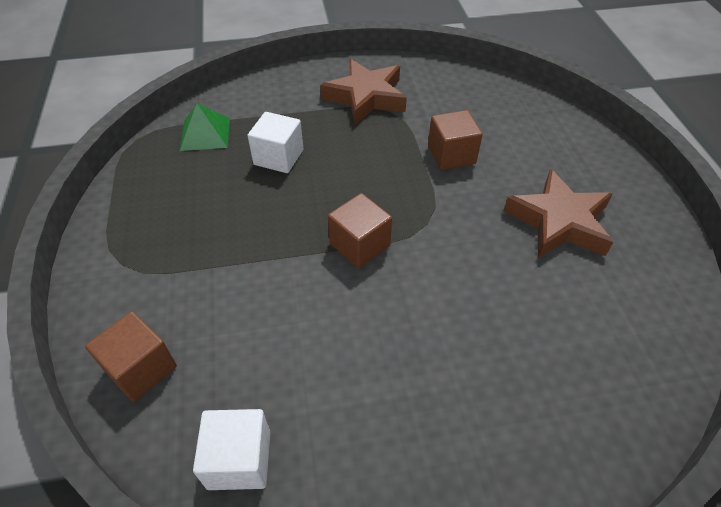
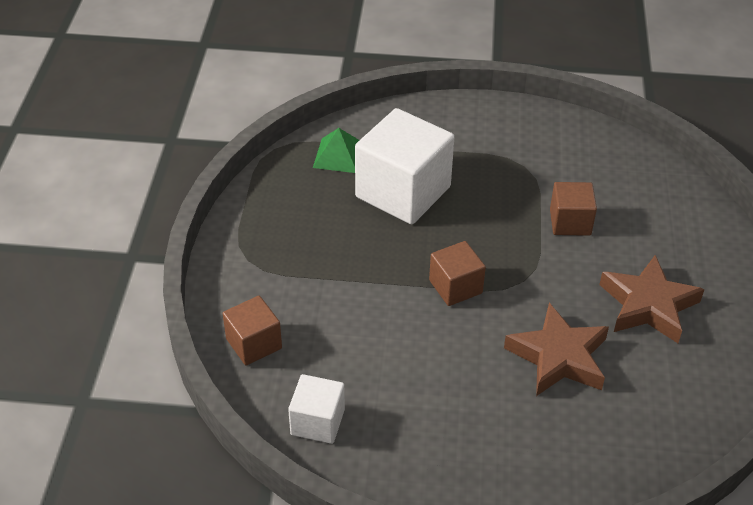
camera: 15 degrees right, 5 degrees down
(278, 157) = (403, 192): white cube -> white cube, size x1.89
(366, 97) = (505, 146): brown star -> brown star (558, 357)

